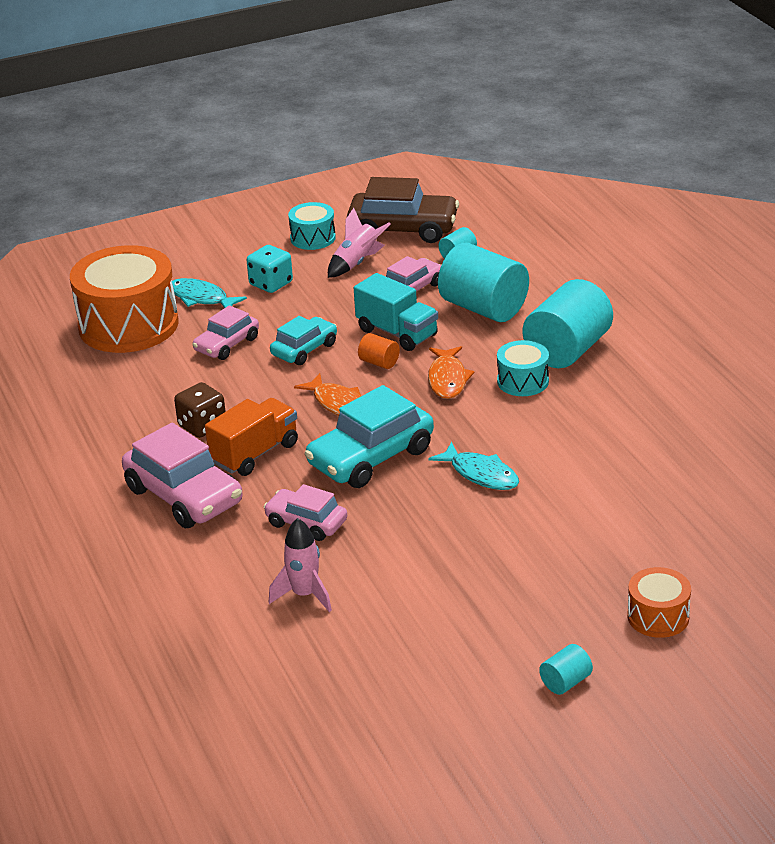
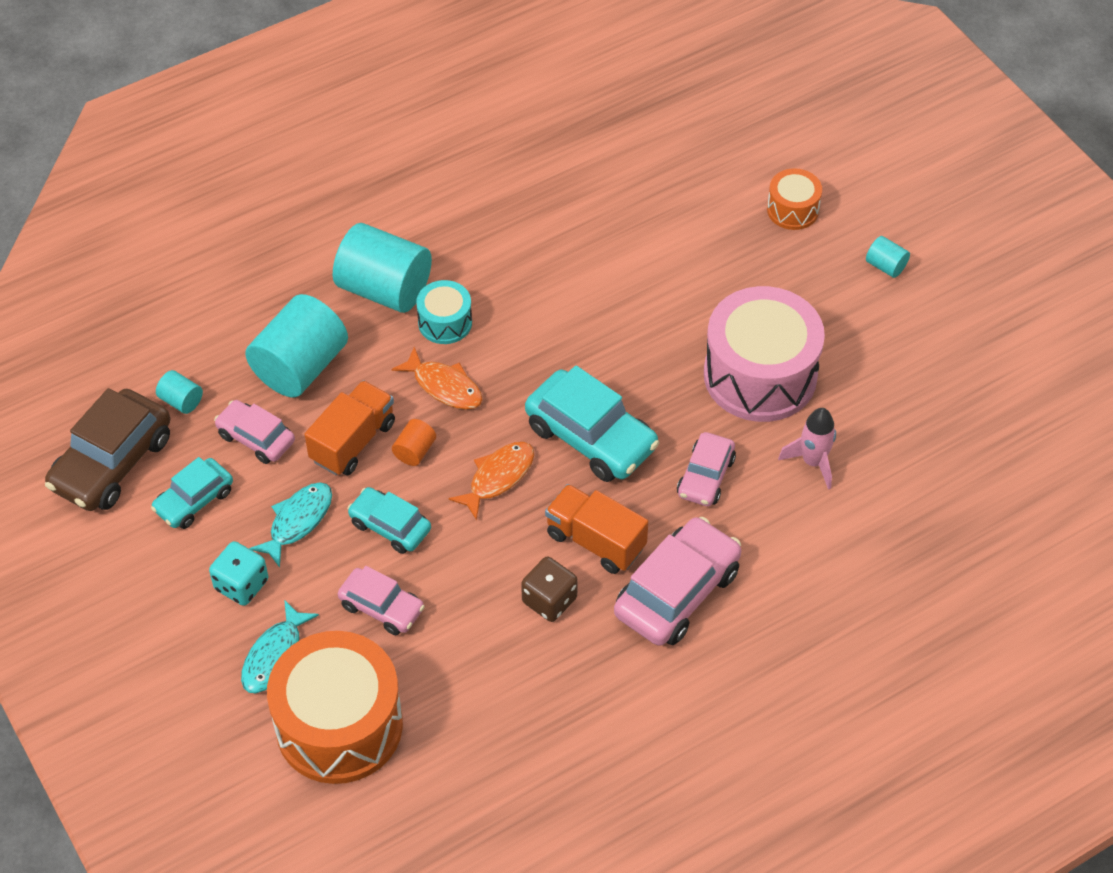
camera: 100 degrees left, 20 degrees up
(313, 238) = (128, 557): turquoise drum -> none
(357, 263) = (194, 500): pink rocket -> turquoise car
(397, 333) = (353, 441): turquoise truck -> orange truck
(403, 229) = (112, 462): brown car -> brown car turned 150 degrees counterclockwise
(423, 569) = (760, 375): none -> pink drum
(447, 379) = (444, 386): orange fish -> orange fish turned 45 degrees clockwise
(480, 474) = (609, 344): turquoise fish -> turquoise fish (298, 521)

